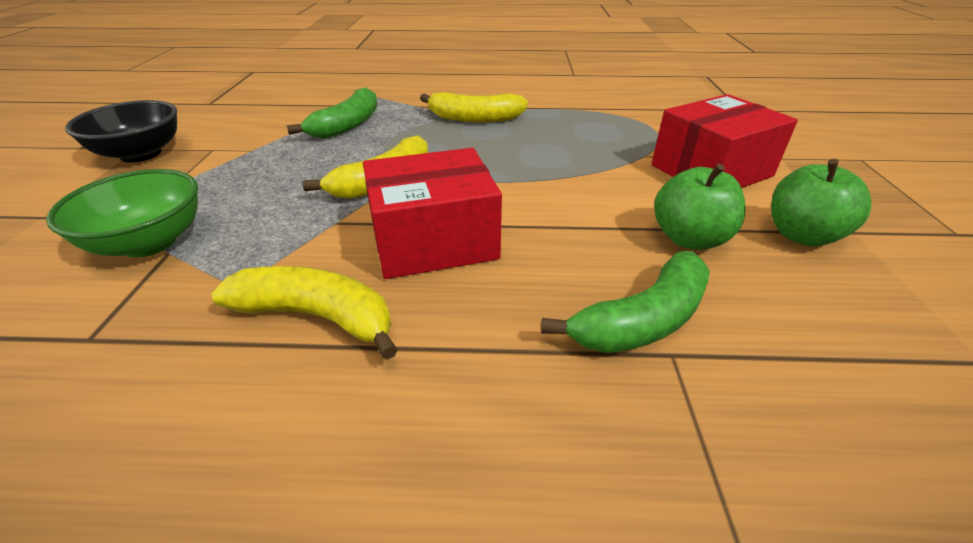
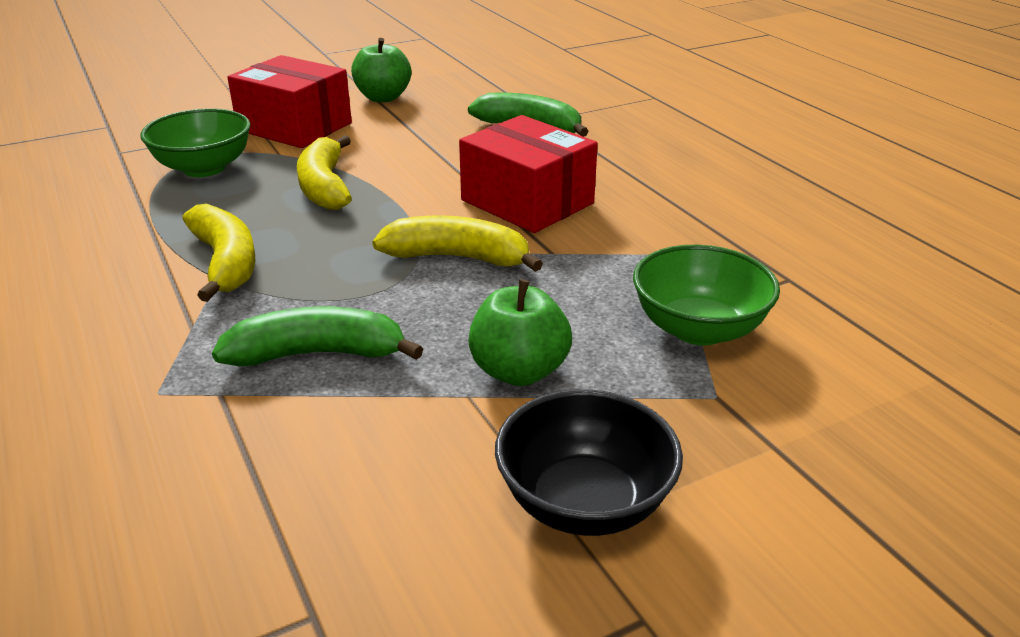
camera: 120 degrees left, 5 degrees down
(317, 317) = (655, 210): yellow banana -> yellow banana (325, 186)
(631, 128) = (204, 168): none -> green bowl
(689, 239) = (423, 124): green apple -> green apple (519, 371)

